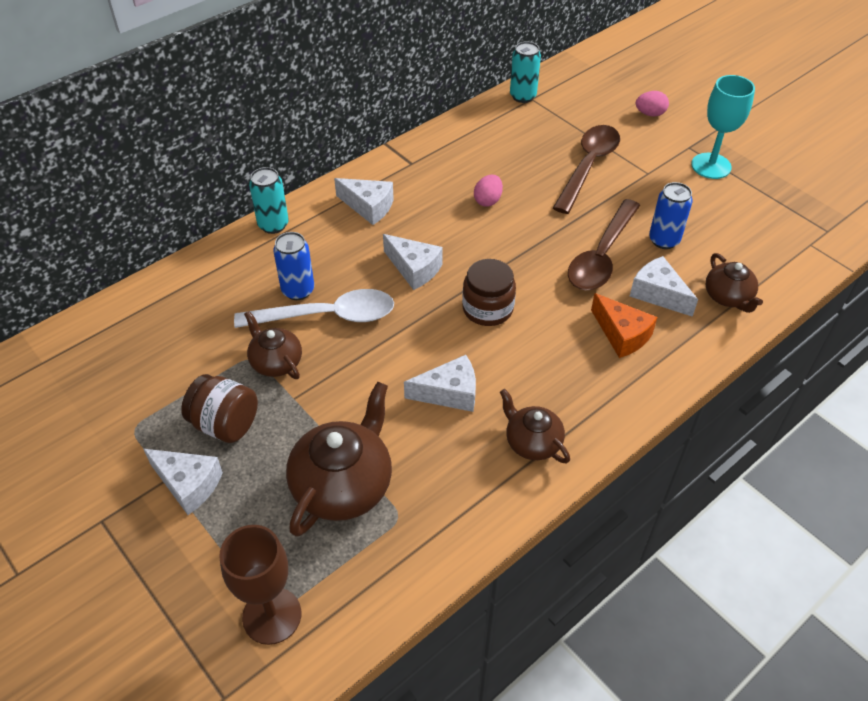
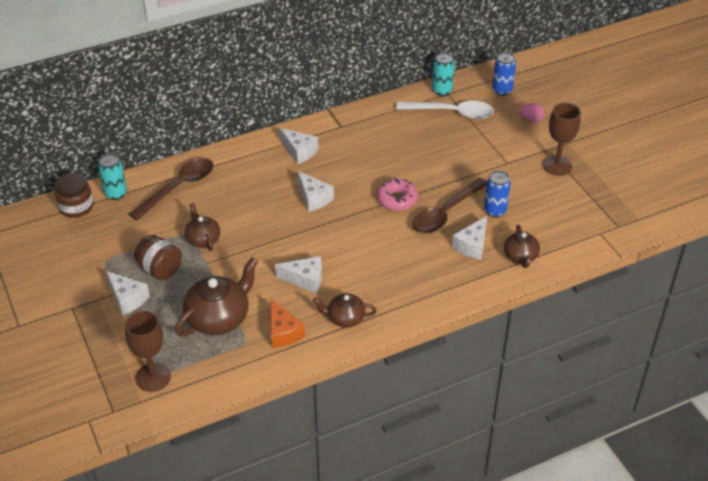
camera: 15 degrees right, 5 degrees down
(273, 225) = (231, 152): turquoise can -> turquoise can (116, 194)
(298, 290) = (232, 198): blue can -> blue can (502, 90)
(327, 316) = (245, 217): white spoon -> white spoon (451, 113)
(487, 309) = (352, 233): brown jar -> brown jar (76, 207)
(488, 200) = (383, 161): pink egg -> none
(528, 249) = (397, 199): none -> pink donut
(532, 442) = (345, 318): brown teapot -> brown teapot turned 60 degrees counterclockwise
(588, 166) = (466, 150): brown spoon -> brown spoon (178, 188)
(622, 334) = (434, 266): orange cheese -> orange cheese (283, 332)
(658, 294) = (472, 245): white cheese -> white cheese turned 120 degrees counterclockwise
(711, 166) = (557, 165): turquoise goblet -> brown goblet

